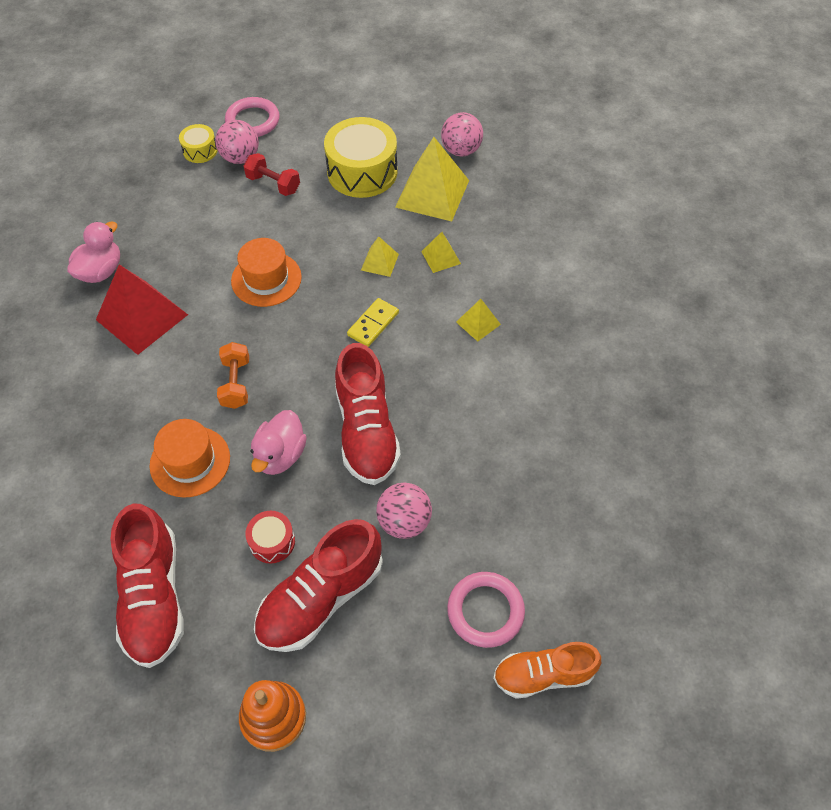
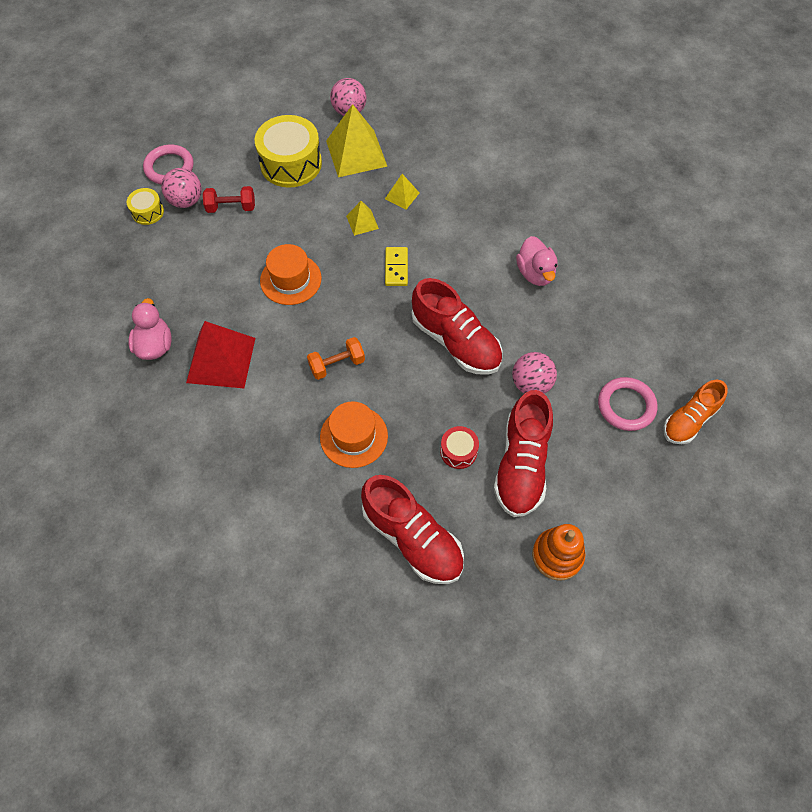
camera: 35 degrees left, 5 degrees up
(236, 383) = (337, 364): orange dumbbell -> orange dumbbell turned 75 degrees counterclockwise
(280, 455) = (412, 393): pink duck -> pink duck (535, 273)
(478, 323) = (466, 227): yellow pyramid -> none

